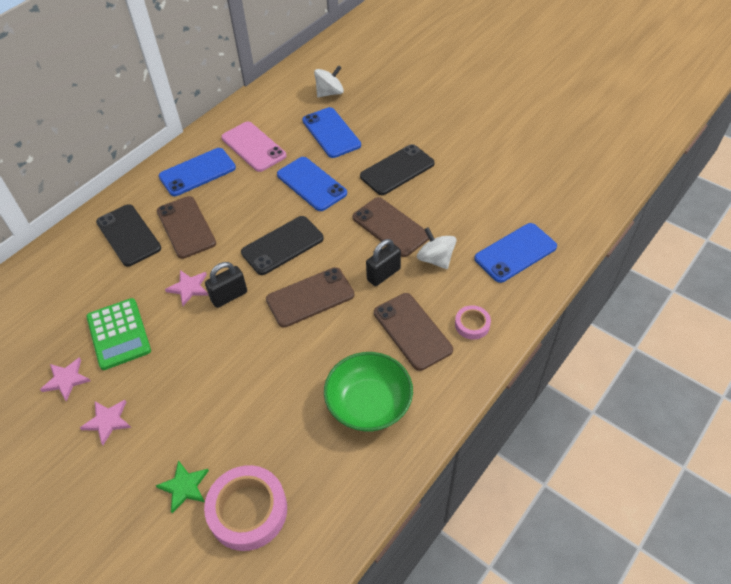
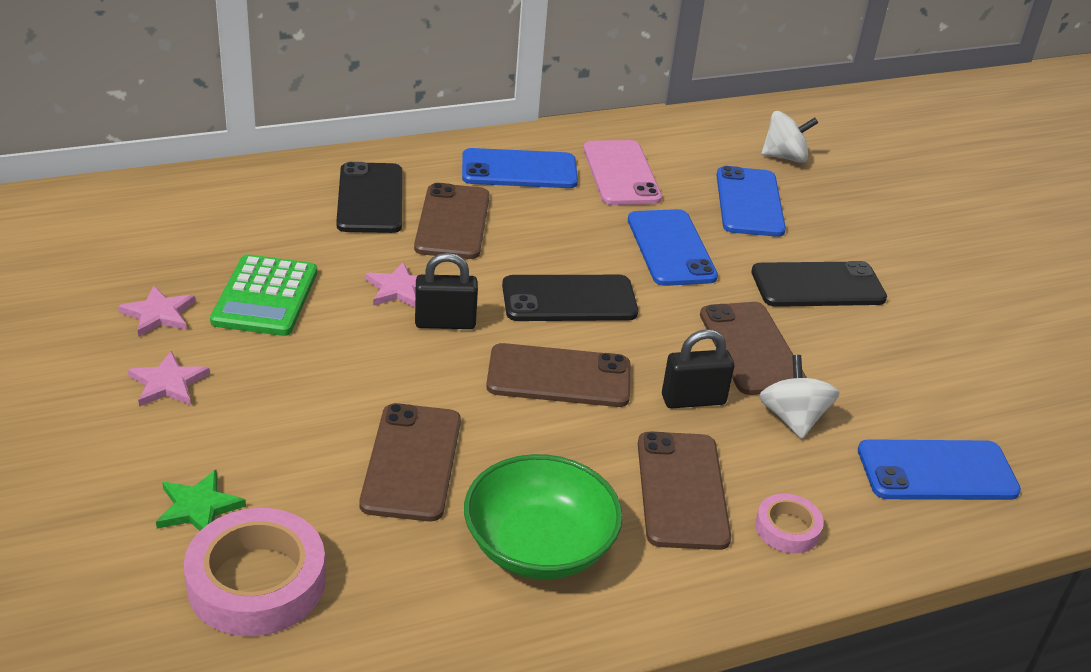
camera: 25 degrees right, 15 degrees down
(274, 392) = (412, 462): none -> brown phone

